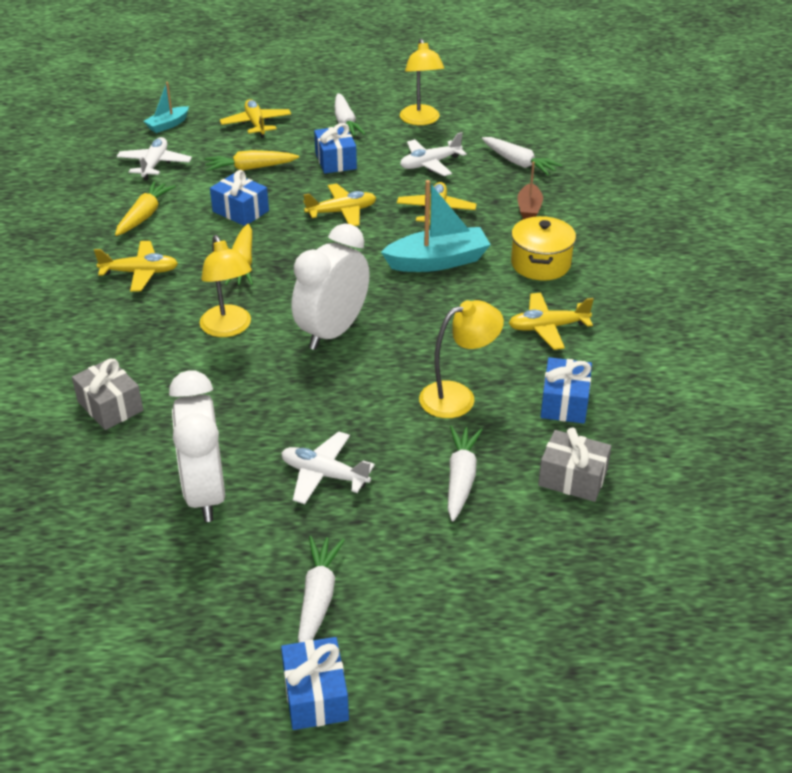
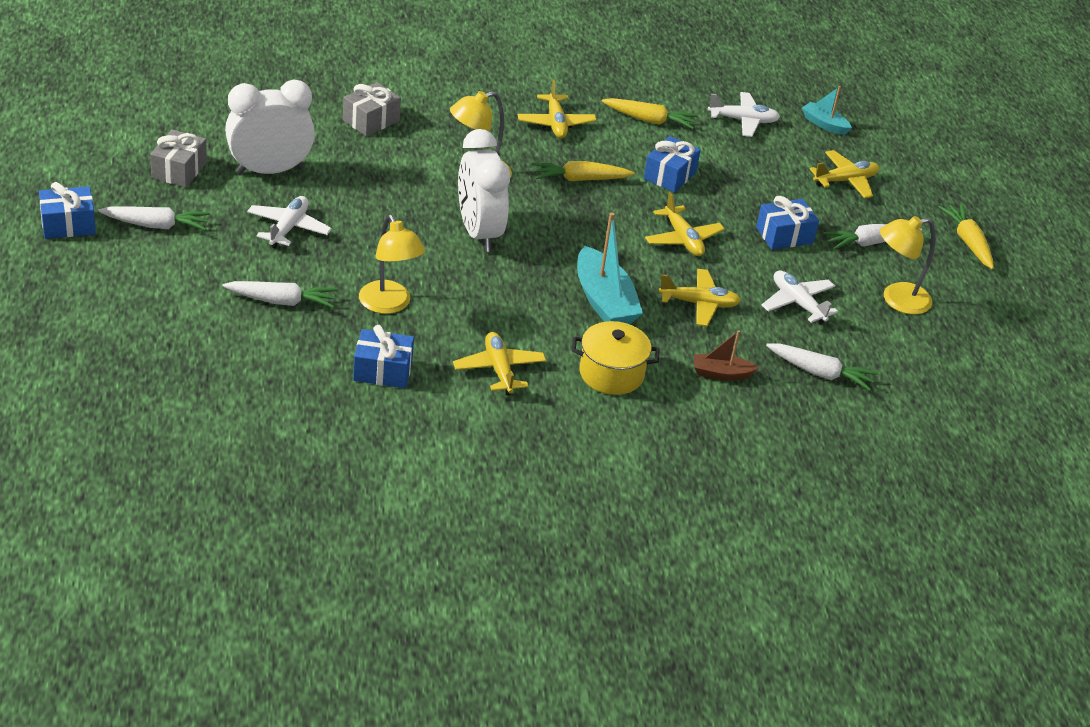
camera: 80 degrees right, 0 degrees up
(250, 168) = (752, 179): yellow carrot -> yellow carrot (968, 242)
(333, 332) = (479, 233): white clock -> white clock turned 135 degrees counterclockwise
(519, 163) = (820, 373): white carrot -> white carrot turned 105 degrees counterclockwise
(572, 478) = (280, 366): grey gift -> grey gift (179, 170)

